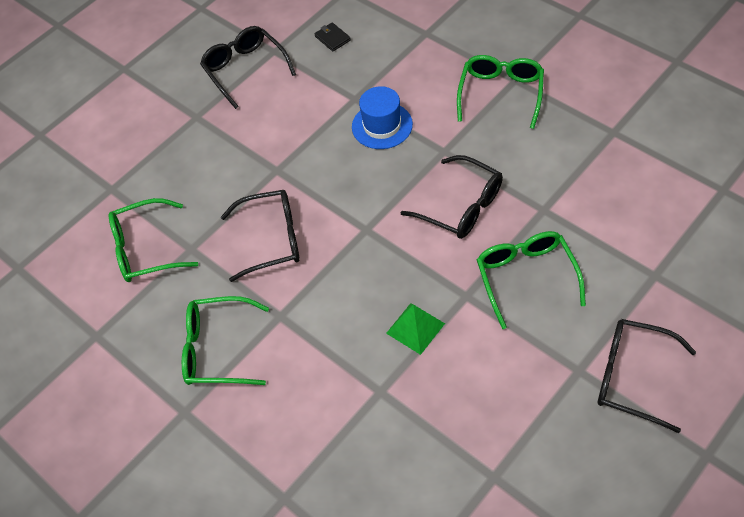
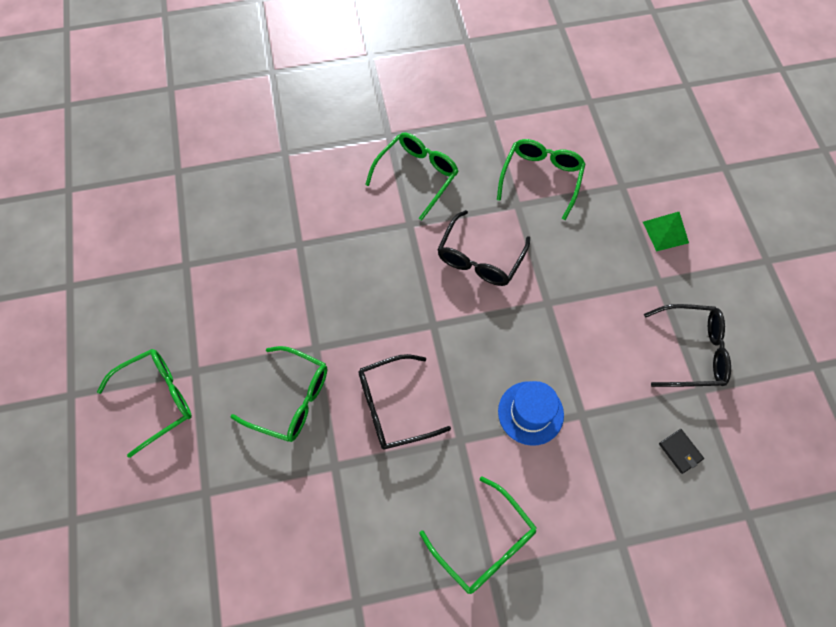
camera: 120 degrees right, 10 degrees up
(332, 38) = (680, 451): black wallet -> black wallet turned 60 degrees clockwise
(415, 328) = (322, 296): green pyramid -> green pyramid (665, 232)
(632, 377) = (157, 399): black glasses -> green glasses

